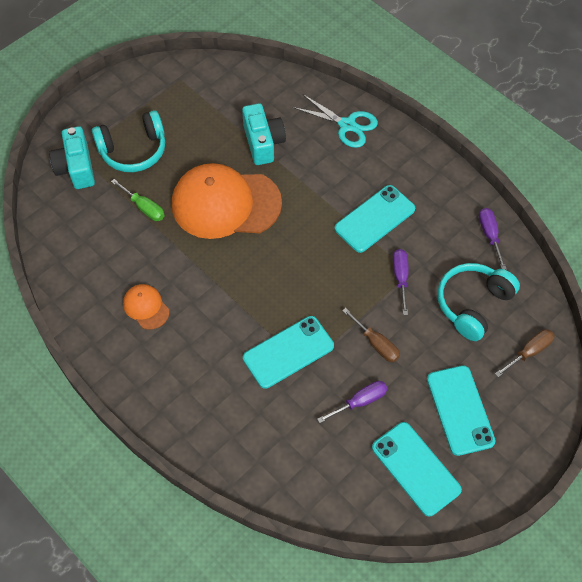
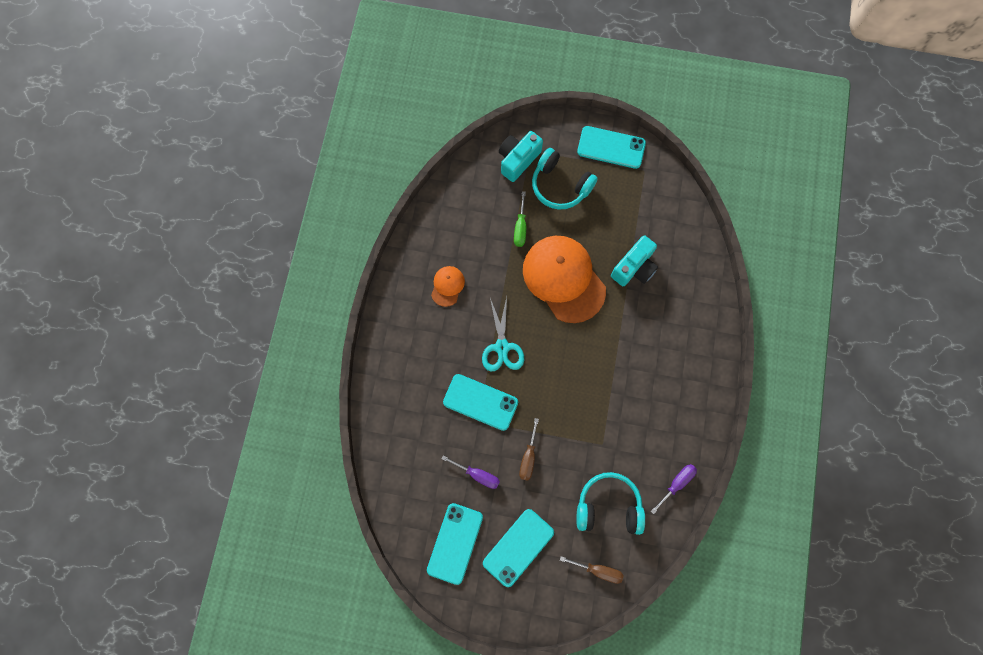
camera: 55 degrees right, 15 degrees up
(347, 125) = (696, 316): turquoise scissors -> turquoise scissors (502, 347)
(374, 219) = (628, 390): turquoise phone -> turquoise phone (611, 147)
(400, 278) = (593, 440): purple screwdriver -> none

